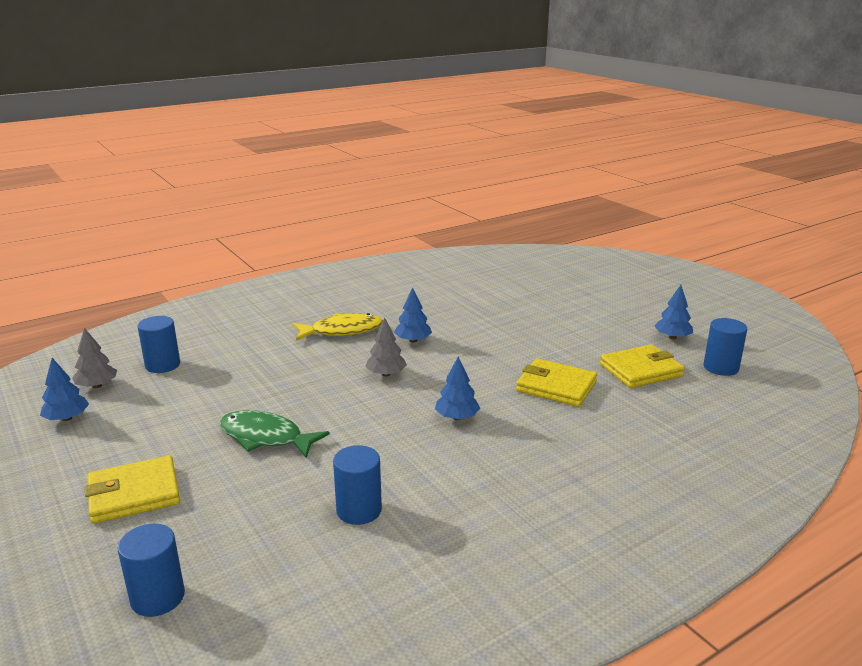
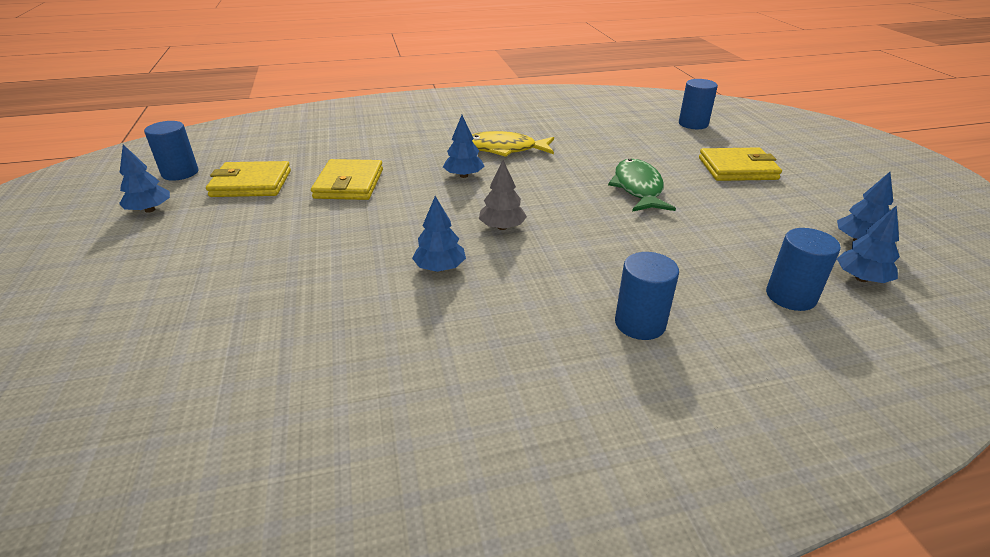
camera: 160 degrees left, 10 degrees up
(97, 386) = (861, 278): grey tree -> blue tree
(266, 437) = (638, 188): green fish -> green fish turned 135 degrees counterclockwise
(342, 331) = (529, 308): yellow fish -> yellow fish (505, 149)
(359, 510) = (572, 137): blue cylinder -> blue cylinder (640, 323)
(556, 386) = (349, 184): yellow wallet -> yellow wallet turned 45 degrees clockwise

